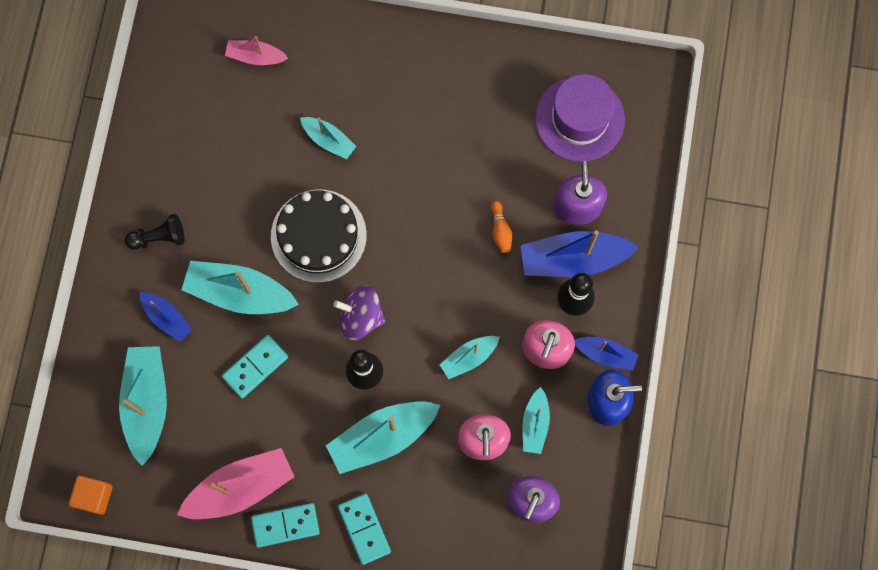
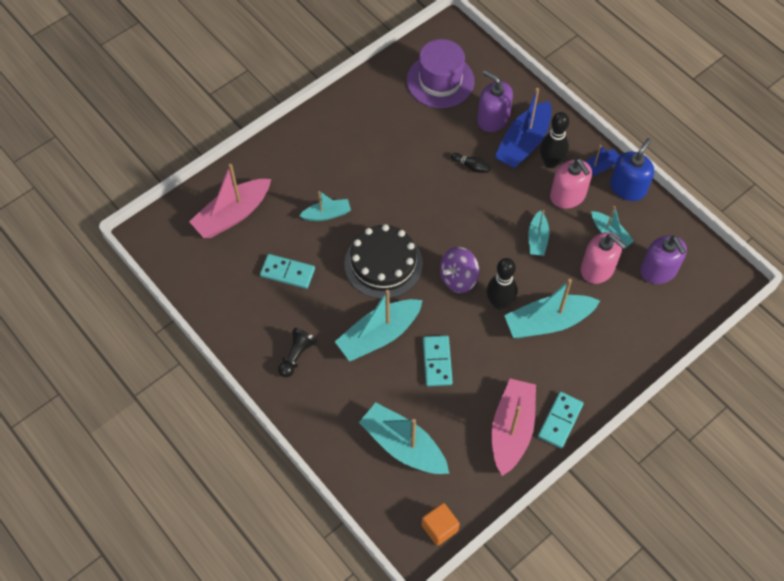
camera: 50 degrees left, 15 degrees down
(167, 318) = (356, 391): blue boat -> none
(255, 56) = (232, 215): pink boat -> pink boat, size x1.78
(364, 529) = (601, 375): turquoise domino -> turquoise domino (287, 272)
(382, 437) = (548, 322): turquoise boat -> turquoise boat turned 60 degrees clockwise
(500, 230) = (471, 166): orange bowling pin -> black bowling pin

